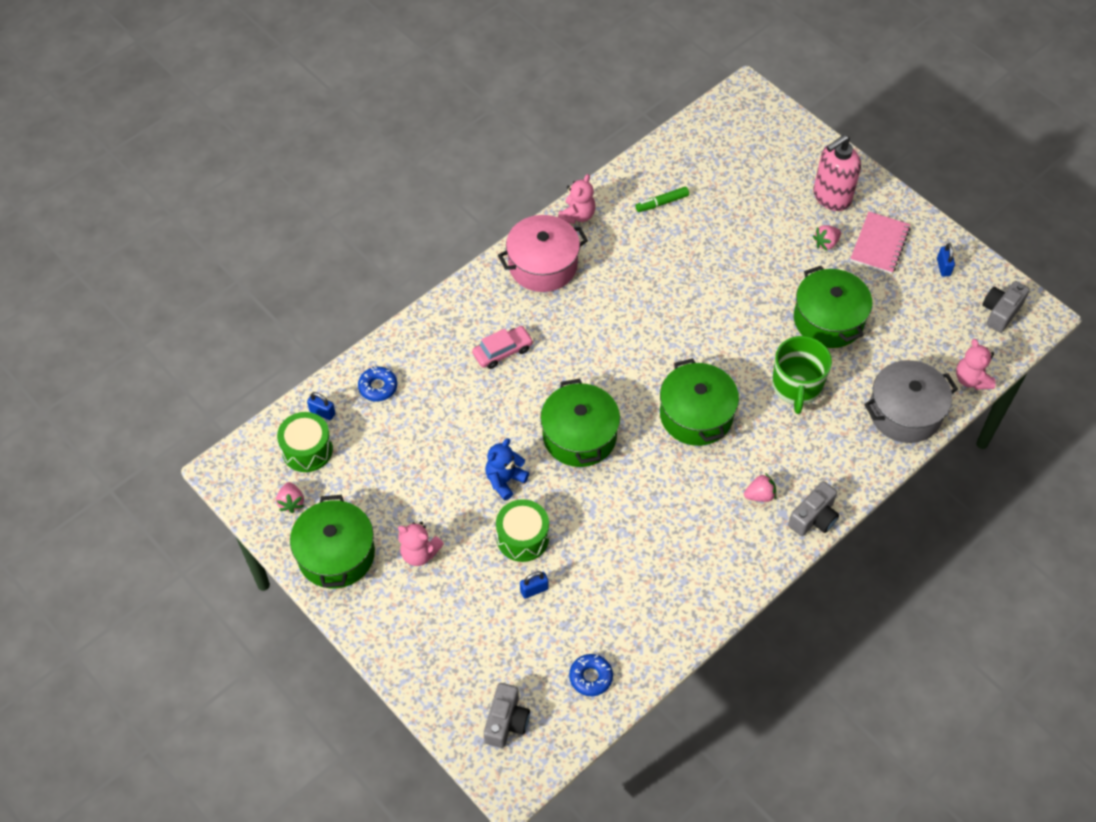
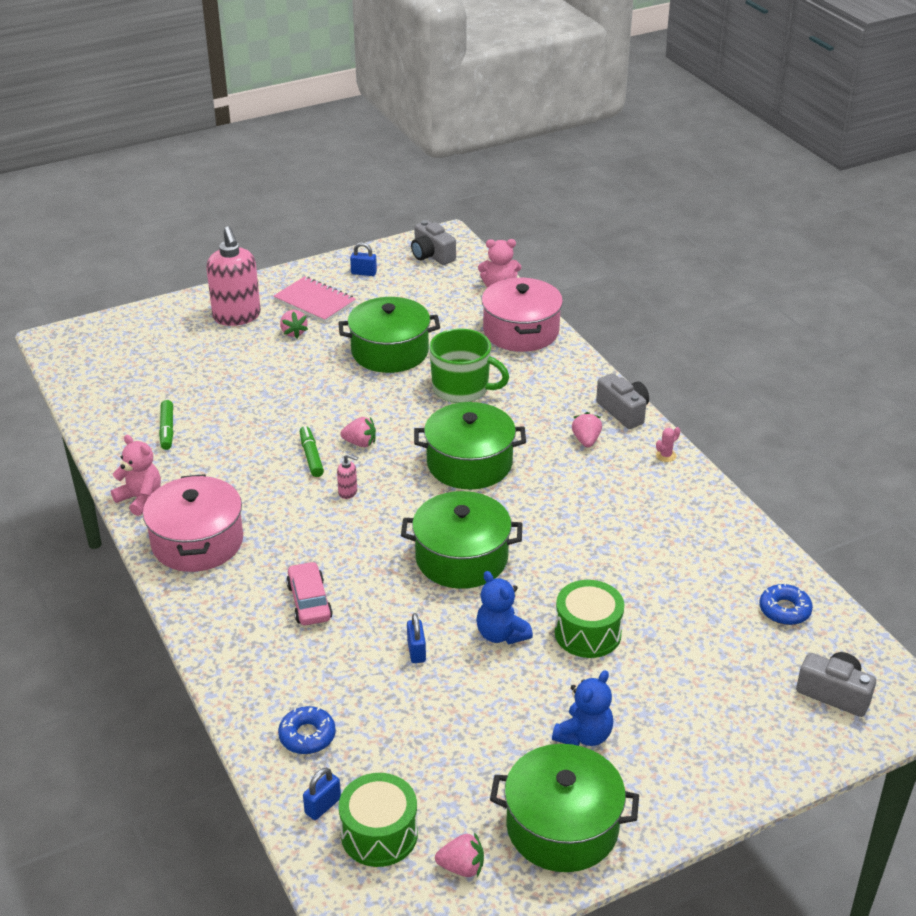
camera: 75 degrees left, 20 degrees down
(419, 553) = (584, 735): pink teddy bear -> blue teddy bear
(534, 590) = (662, 636): blue padlock -> blue padlock (416, 651)
(630, 341) = (348, 492): none -> pink soap dispenser
(665, 305) = (311, 456): none -> green marker
(693, 332) = (360, 443): none -> pink strawberry
(762, 561) = (666, 455): none -> pink cactus
(905, 412) = (521, 331): grey pot -> pink pot

